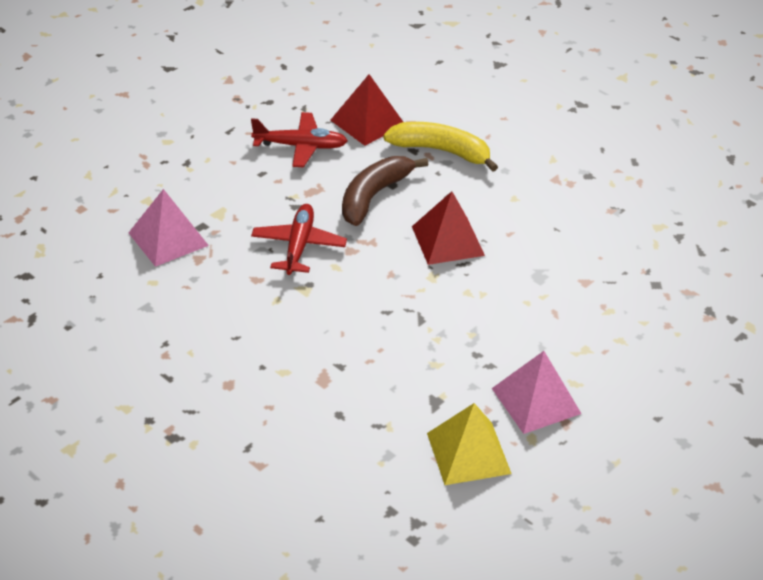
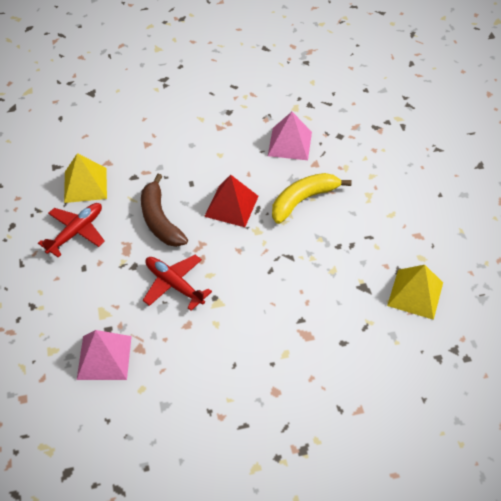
camera: 55 degrees left, 10 degrees up
(367, 122) = (85, 185): red pyramid -> yellow pyramid
(441, 151) = (147, 164): yellow banana -> yellow banana (303, 200)
(536, 401) = (394, 239): pink pyramid -> pink pyramid (290, 143)

